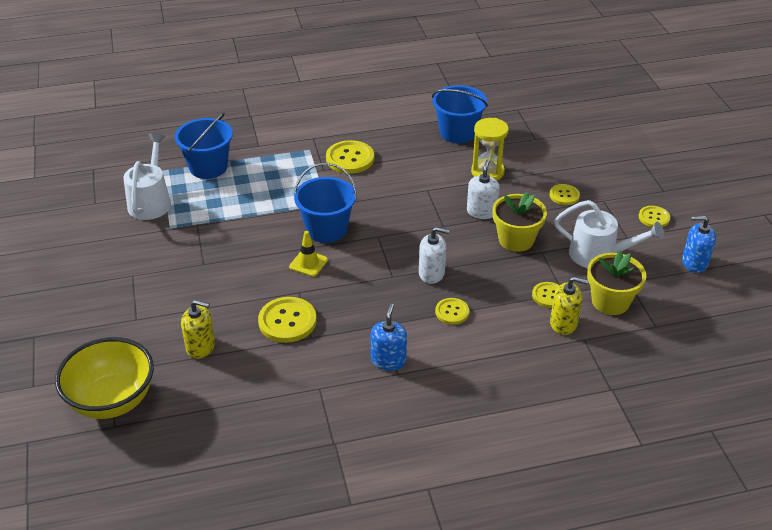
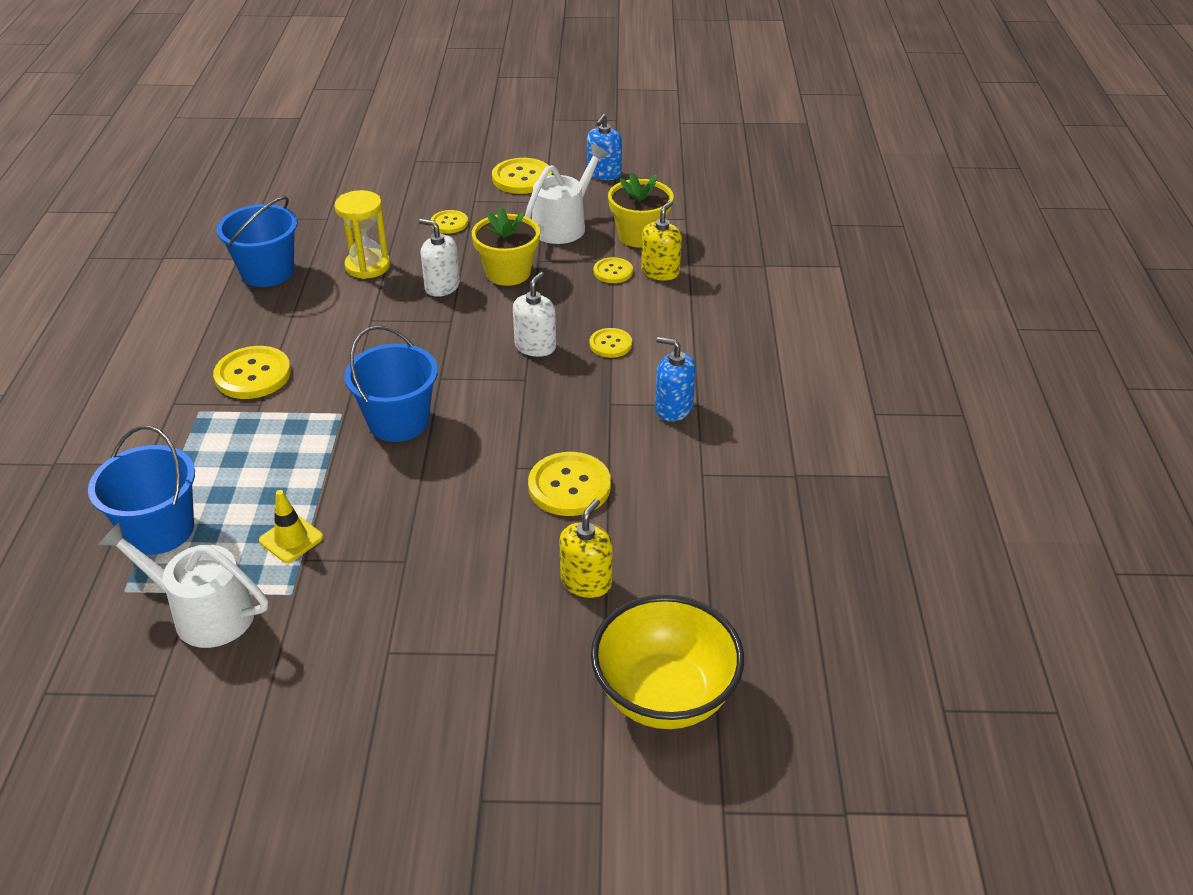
camera: 75 degrees left, 0 degrees up
(308, 263) = (462, 449): yellow traffic cone -> yellow traffic cone (291, 539)
(654, 217) = (522, 178): yellow button -> yellow button, size x1.69

